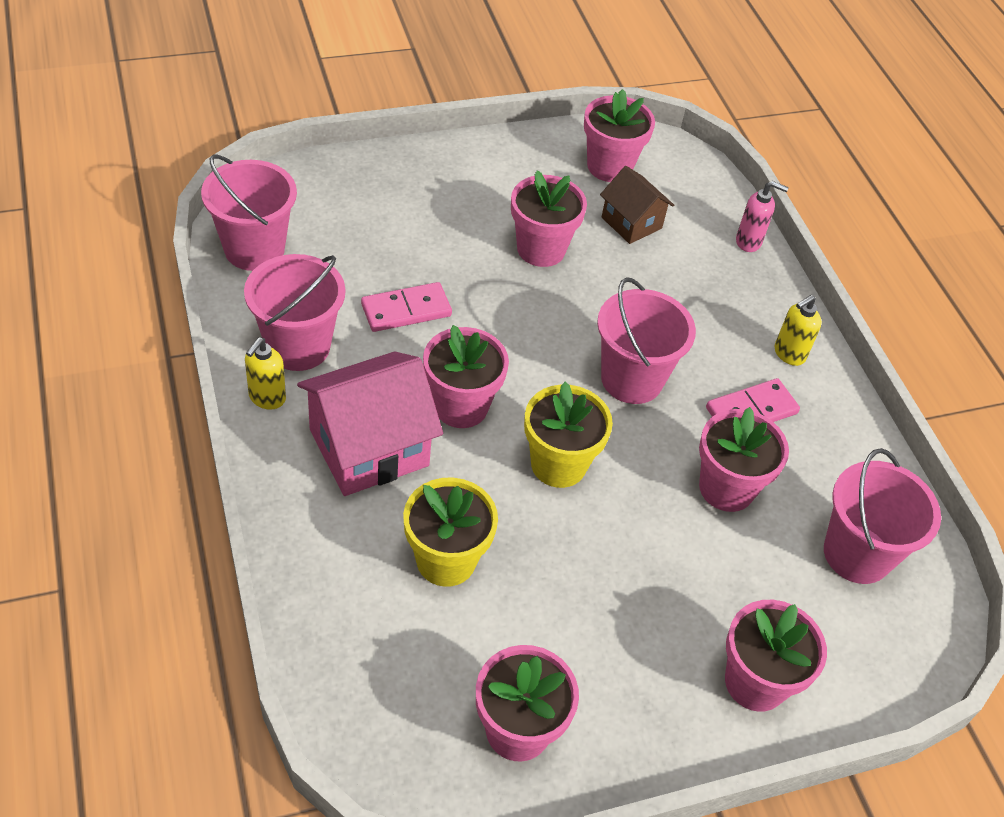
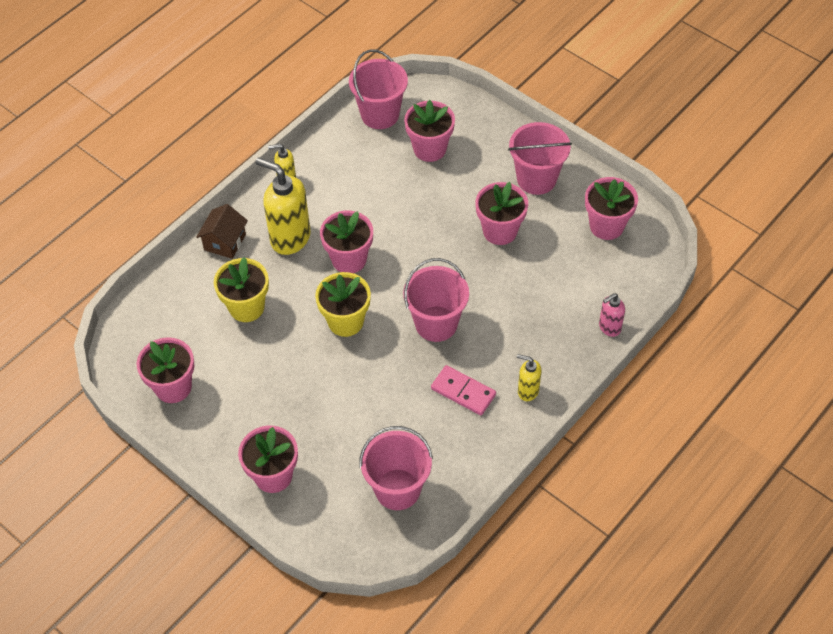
camera: 65 degrees right, 5 degrees up
(298, 346) = (330, 172): pink bucket -> pink bucket (536, 179)
(369, 447) = (290, 238): pink house -> yellow soap dispenser
(406, 310) = (395, 199): pink domino -> none
(631, 223) = (566, 261): brown house -> brown house (225, 242)
(726, 488) = (393, 405): pink flower pot -> pink flower pot (430, 149)
(749, 242) = (609, 327): pink soap dispenser -> pink soap dispenser turned 75 degrees clockwise

